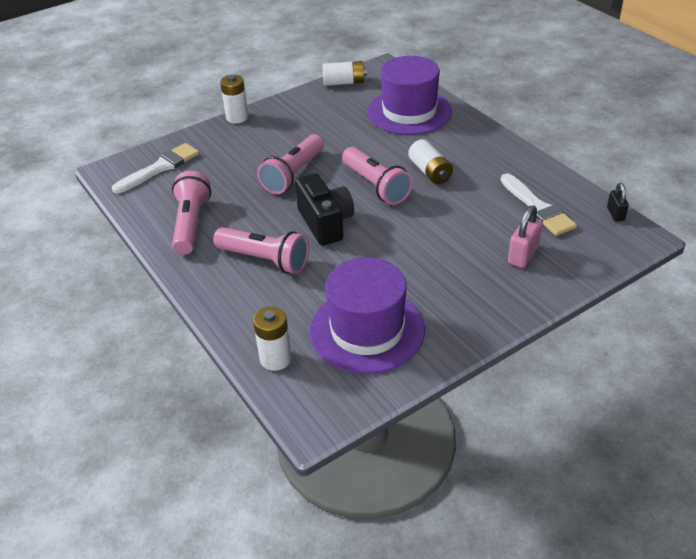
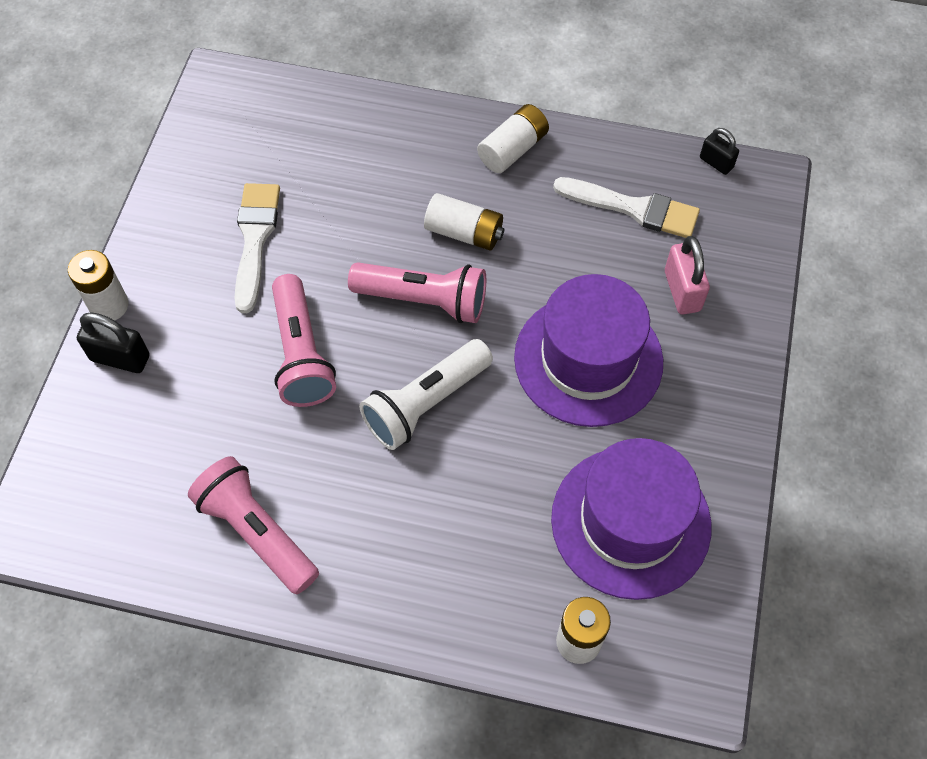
camera: 45 degrees left, 20 degrees up
(160, 167) = (100, 472): white brush -> white brush (255, 239)
(218, 136) = (120, 358): none -> black padlock
(265, 260) = (415, 515): pink flashlight -> none
(325, 223) = (425, 403): black camera -> white flashlight
(344, 82) = (194, 143): white battery -> white battery (513, 149)
(409, 112) = (337, 144): purple hat -> purple hat (588, 359)

